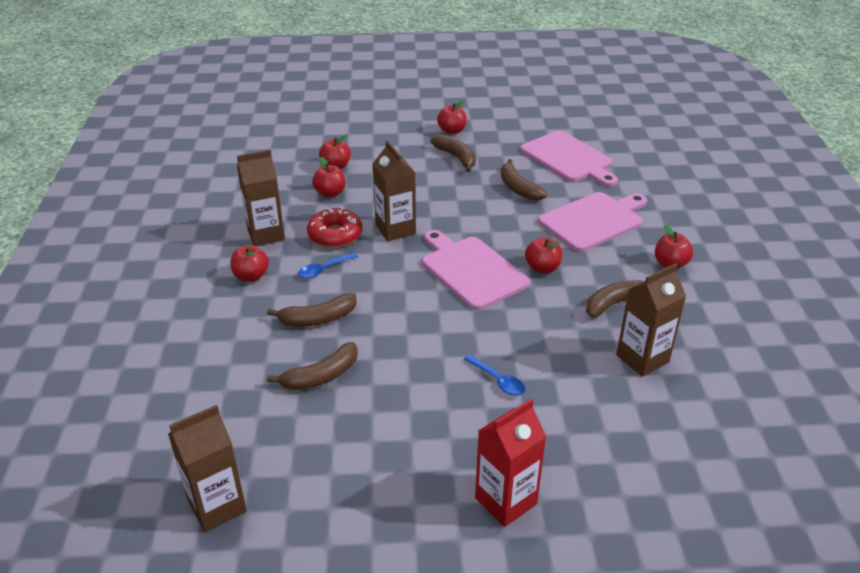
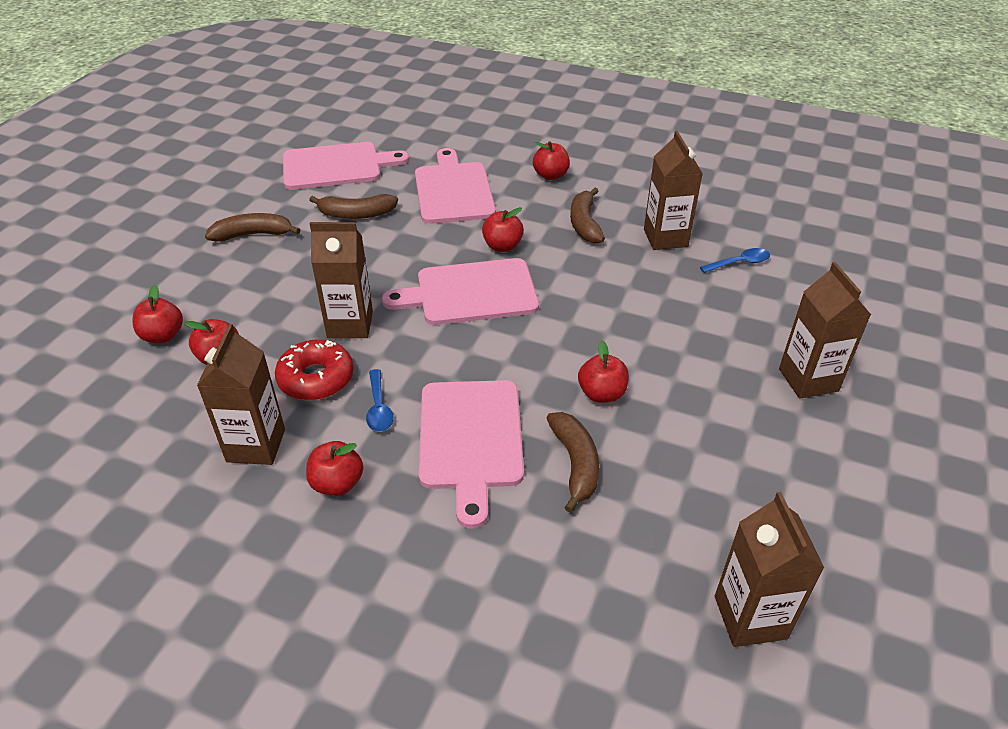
camera: 65 degrees left, 5 degrees up
(318, 319) = (471, 439): brown banana -> pink cutting board
(452, 131) = (194, 220): red apple -> red apple (601, 394)
(498, 381) = (651, 332): blue spoon -> blue spoon (739, 263)
(505, 501) = (808, 380): red carton -> brown carton

